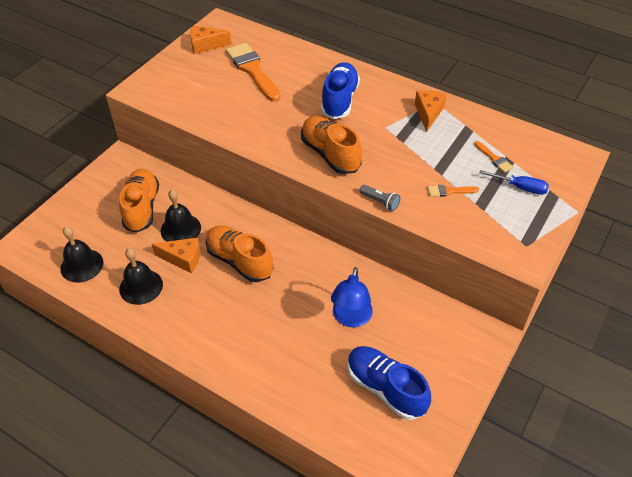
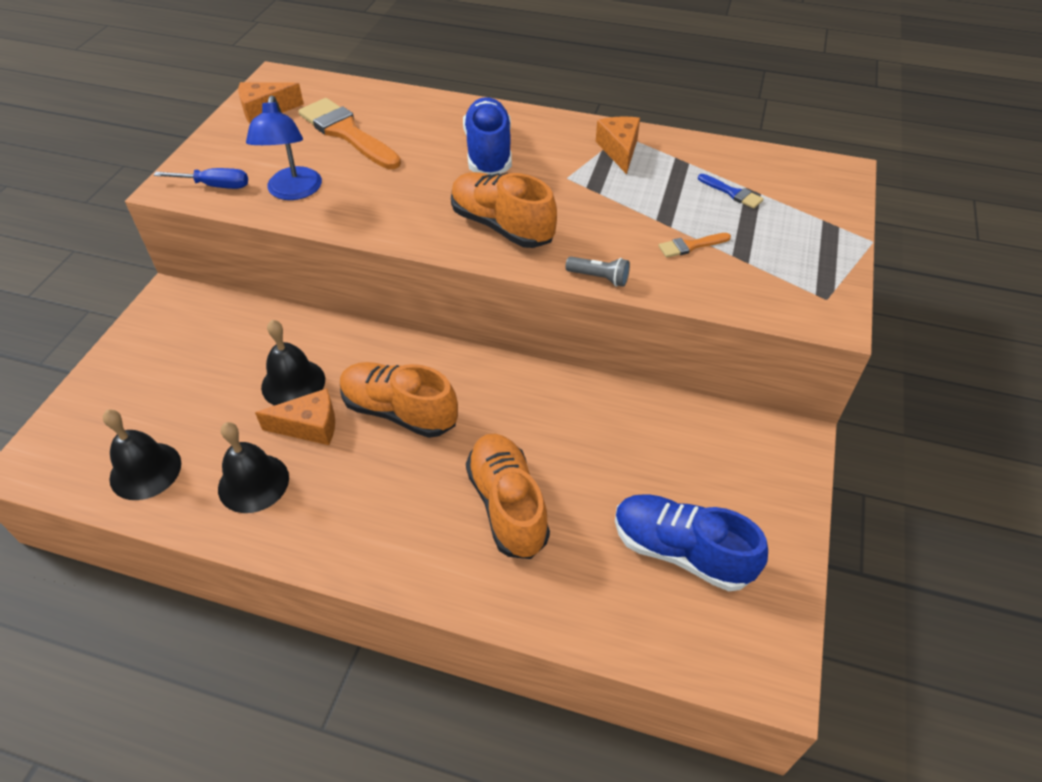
camera: 15 degrees left, 0 degrees up
(142, 208) = (222, 364): orange shoe -> orange shoe (507, 505)
(351, 318) = (593, 459): blue lamp -> blue lamp (293, 192)
(494, 158) = (732, 193): orange brush -> blue brush
(520, 187) = (783, 224): blue screwdriver -> blue screwdriver (214, 186)

